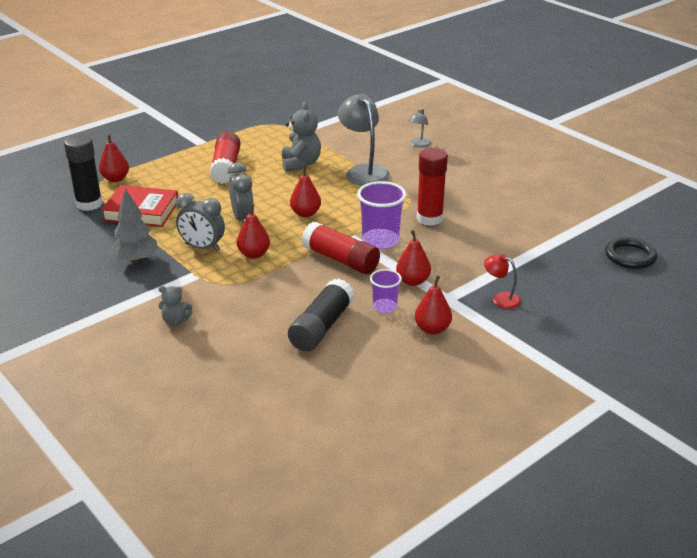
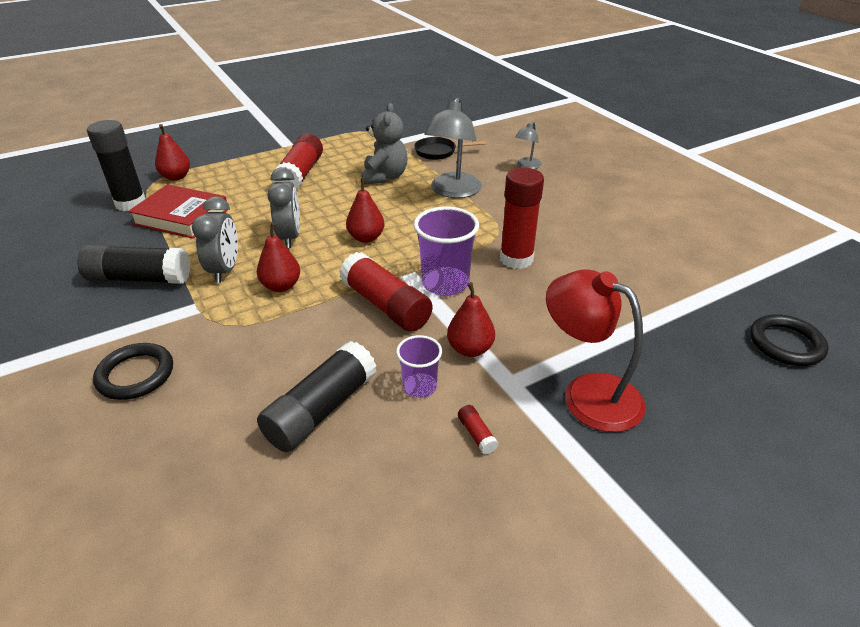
camera: 10 degrees right, 5 degrees up
(136, 260) = (139, 278): grey tree -> black glue stick
(176, 321) = (135, 374): grey teddy bear -> black ring
(202, 247) = (225, 270): grey clock -> grey clock turned 120 degrees counterclockwise
(339, 138) = (438, 152): none -> black pan
(363, 171) = (453, 191): grey lamp -> grey lamp turned 150 degrees counterclockwise
(432, 329) = (476, 434): red pear -> red glue stick
(500, 299) = (588, 393): red lamp -> red lamp, size x1.94

